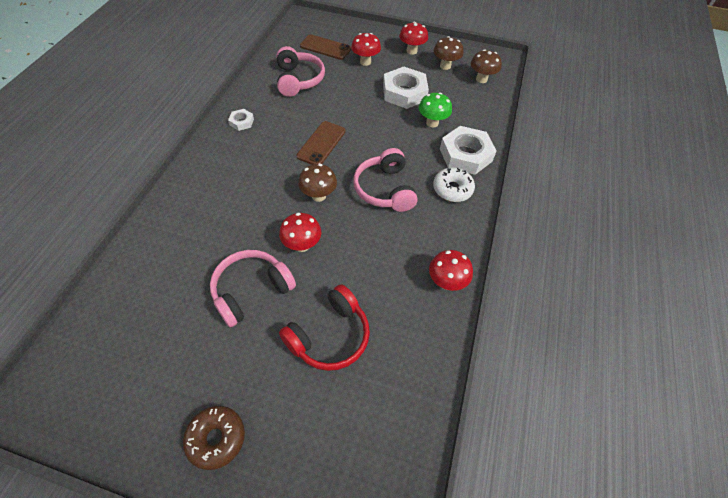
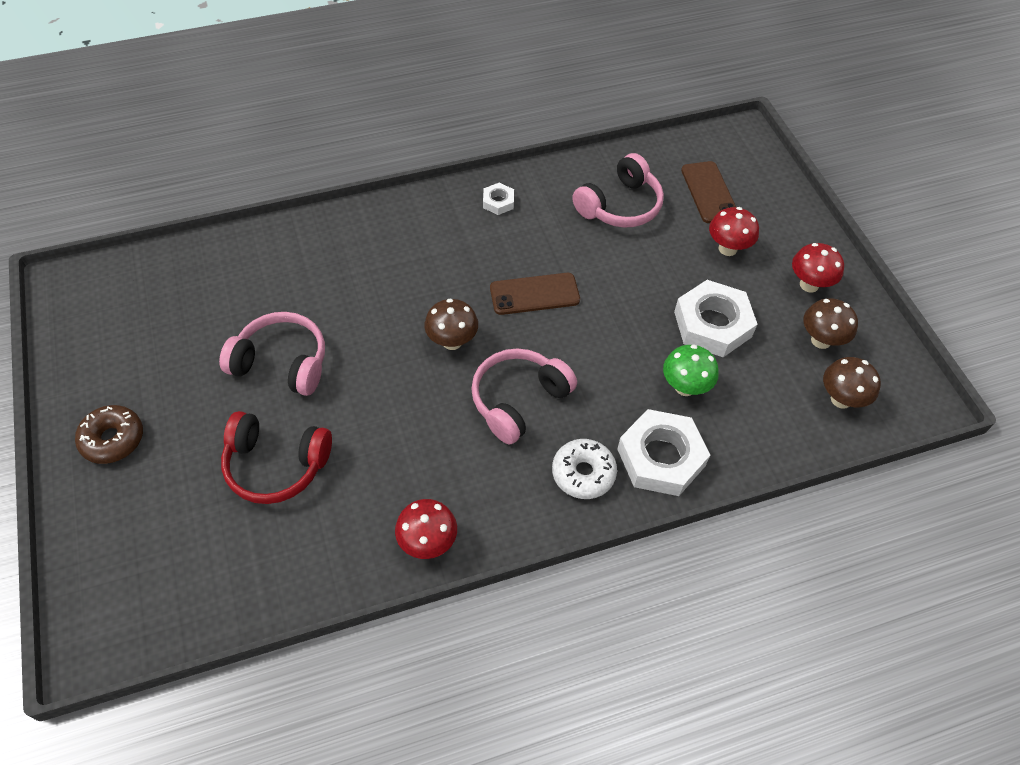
camera: 55 degrees right, 0 degrees up
(302, 245) = (371, 369): red mushroom -> none

